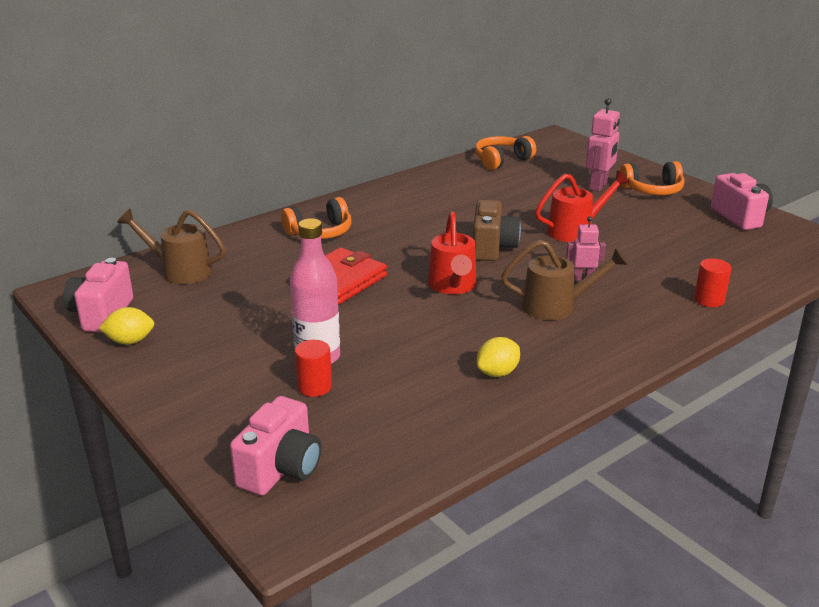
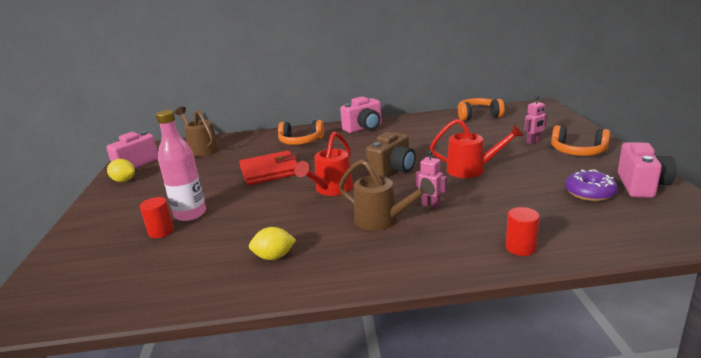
camera: 35 degrees right, 5 degrees down
(281, 469) = (68, 277): pink camera -> pink camera (364, 128)
(598, 186) = (533, 142): pink robot -> pink robot, size x0.63
(708, 233) = (589, 193): none -> purple donut

